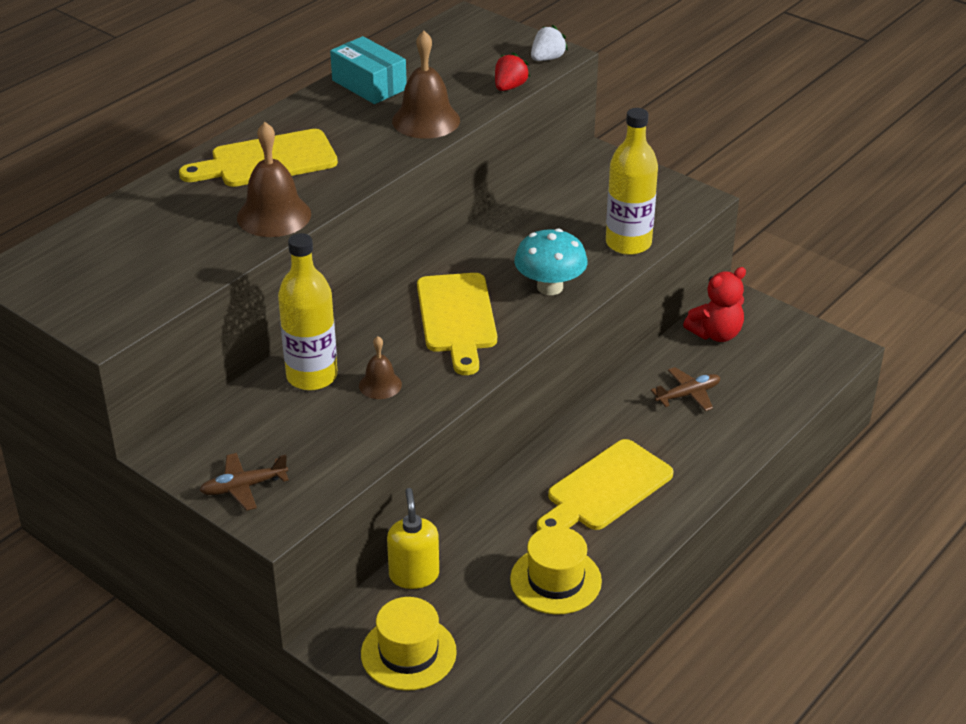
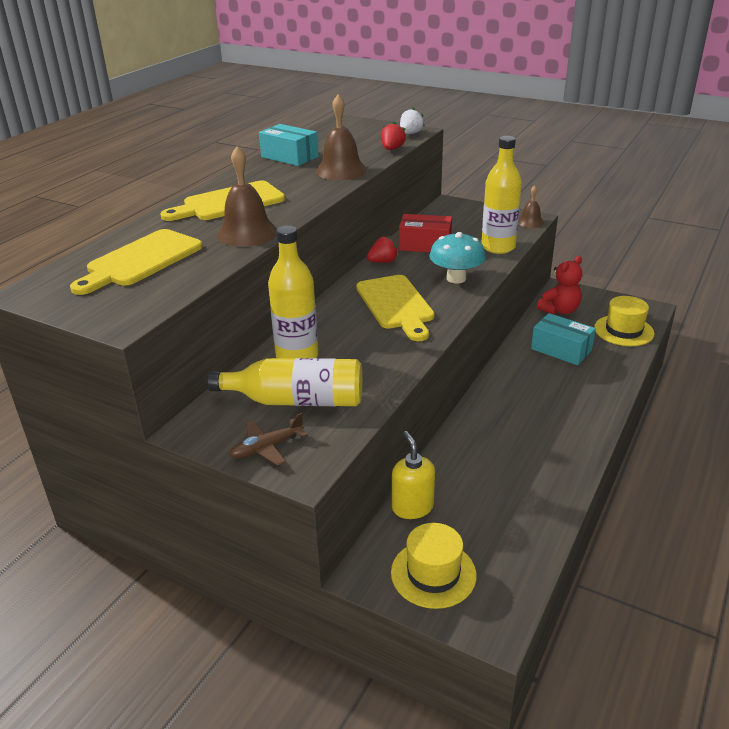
camera: 10 degrees left, 5 degrees down
(293, 434) = (296, 400): none -> yellow bottle
(380, 385) = (355, 356): brown bell -> brown bell (530, 222)
(467, 247) = (383, 262): none -> red strawberry
(533, 226) = (425, 245): none -> red box
(555, 580) = (529, 493): yellow hat -> yellow hat (623, 331)
(605, 489) = (534, 420): yellow cutting board -> yellow cutting board (141, 260)
(688, 394) = (561, 349): brown plane -> turquoise box

